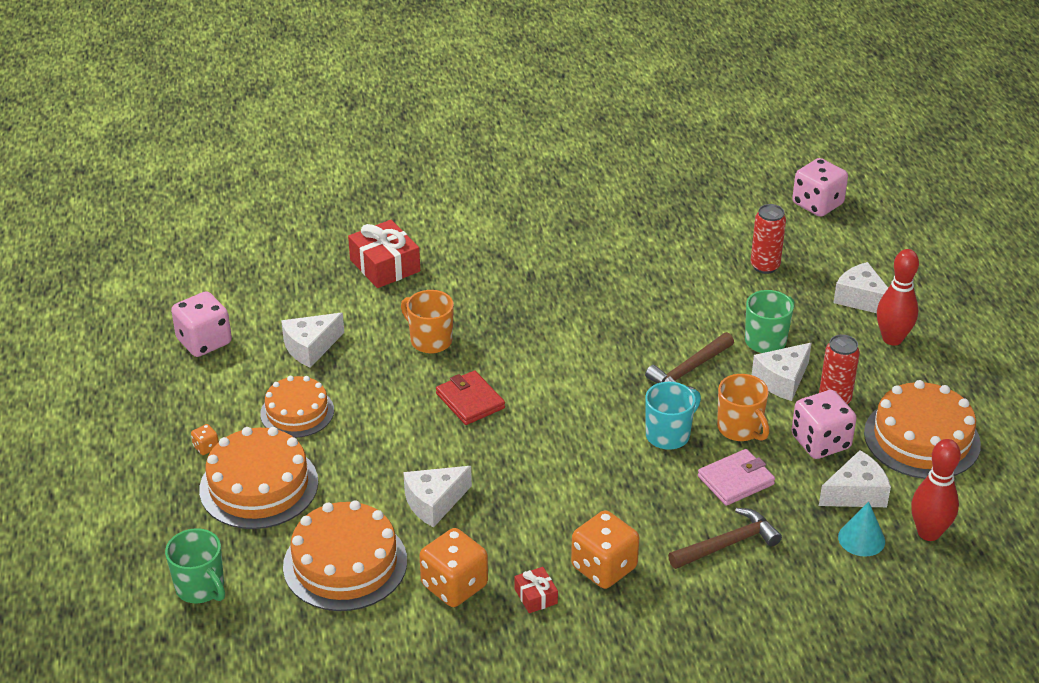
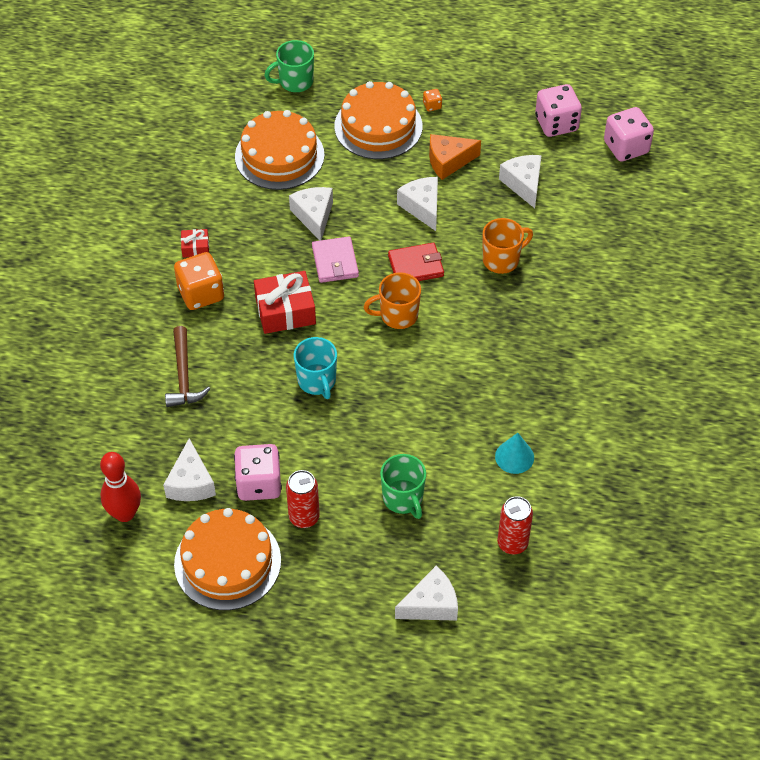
camera: 110 degrees right, 15 degrees up
(297, 412) = (448, 161): orange cake -> orange cheese
(385, 265) = (617, 255): red gift -> red gift (285, 311)
(454, 585) = (229, 207): orange dice -> none
(689, 370) = (389, 425): brown hammer -> none
(736, 480) = (245, 407): pink wallet -> pink wallet (335, 262)
(740, 429) = (301, 433): orange mug -> orange mug (397, 315)
(782, 380) = (346, 488): white cheese -> white cheese (422, 207)
(817, 204) = (600, 637): pink dice -> pink dice (626, 147)
(861, 539) = (143, 464): turquoise cone -> turquoise cone (514, 457)
(892, 339) = (363, 603): red bowling pin -> none

